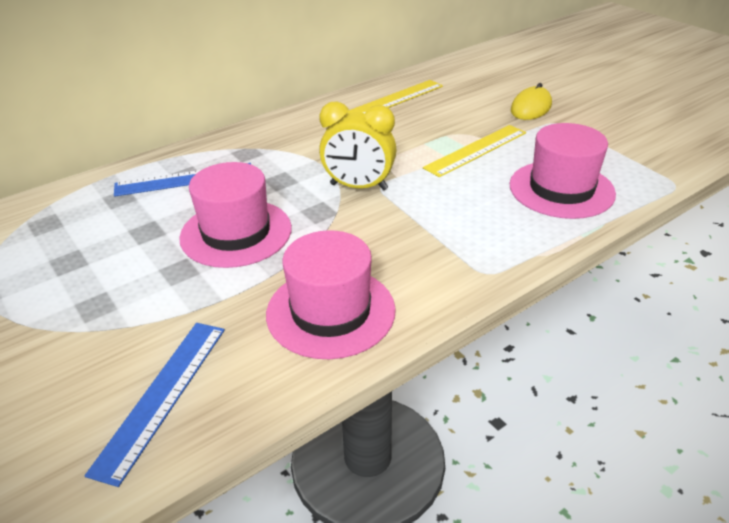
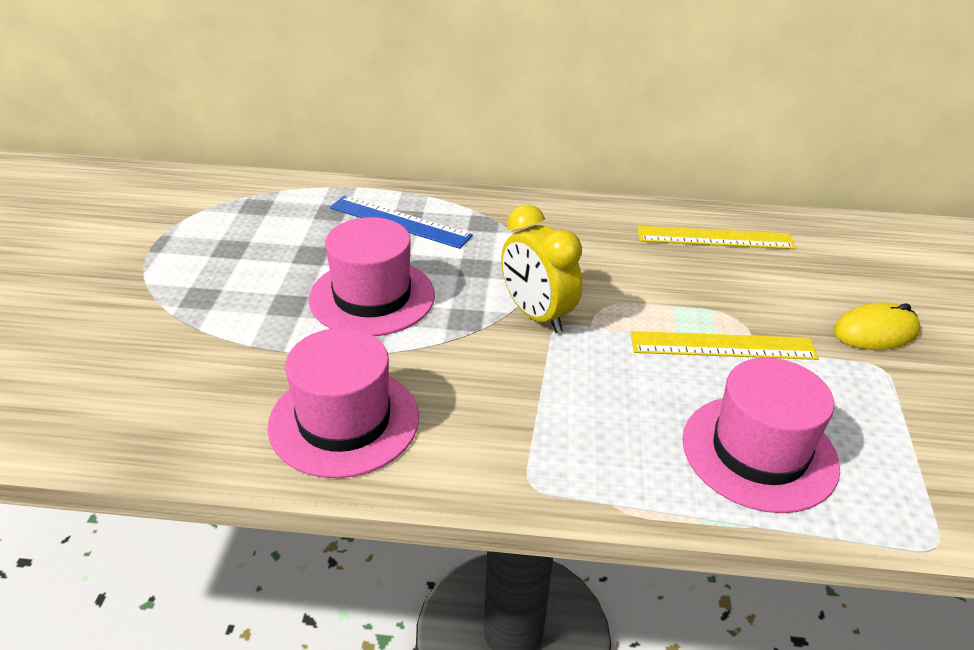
camera: 40 degrees right, 0 degrees up
(162, 396) = (146, 402): blue ruler -> none

